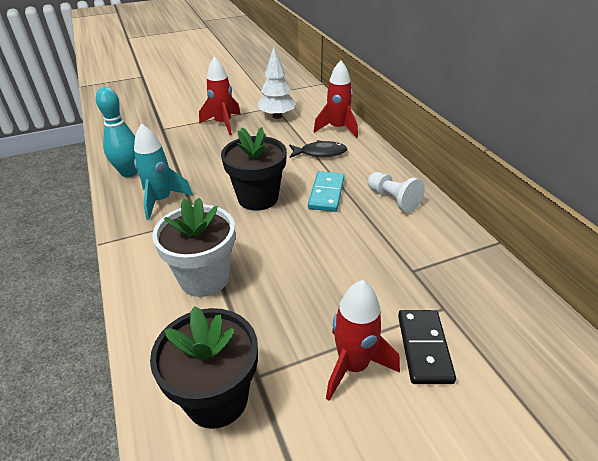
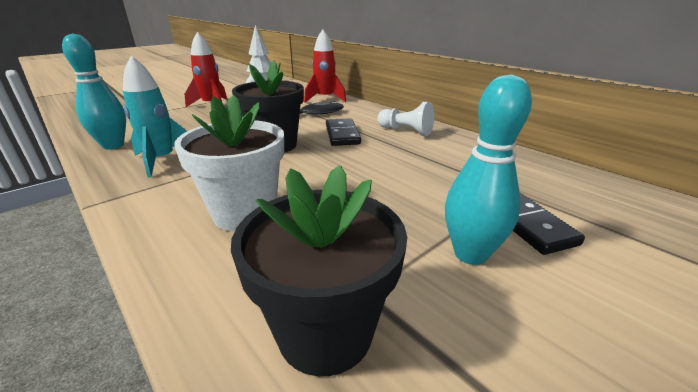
camera: 20 degrees left, 10 degrees down
(326, 193) = (342, 134): turquoise domino -> black domino
(353, 366) = (470, 254): red rocket -> turquoise bowling pin

